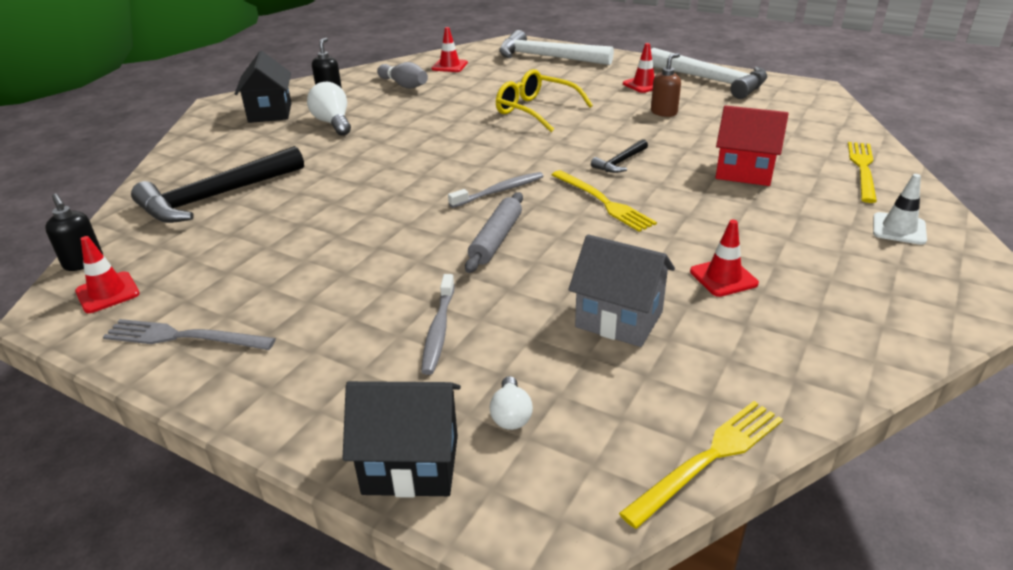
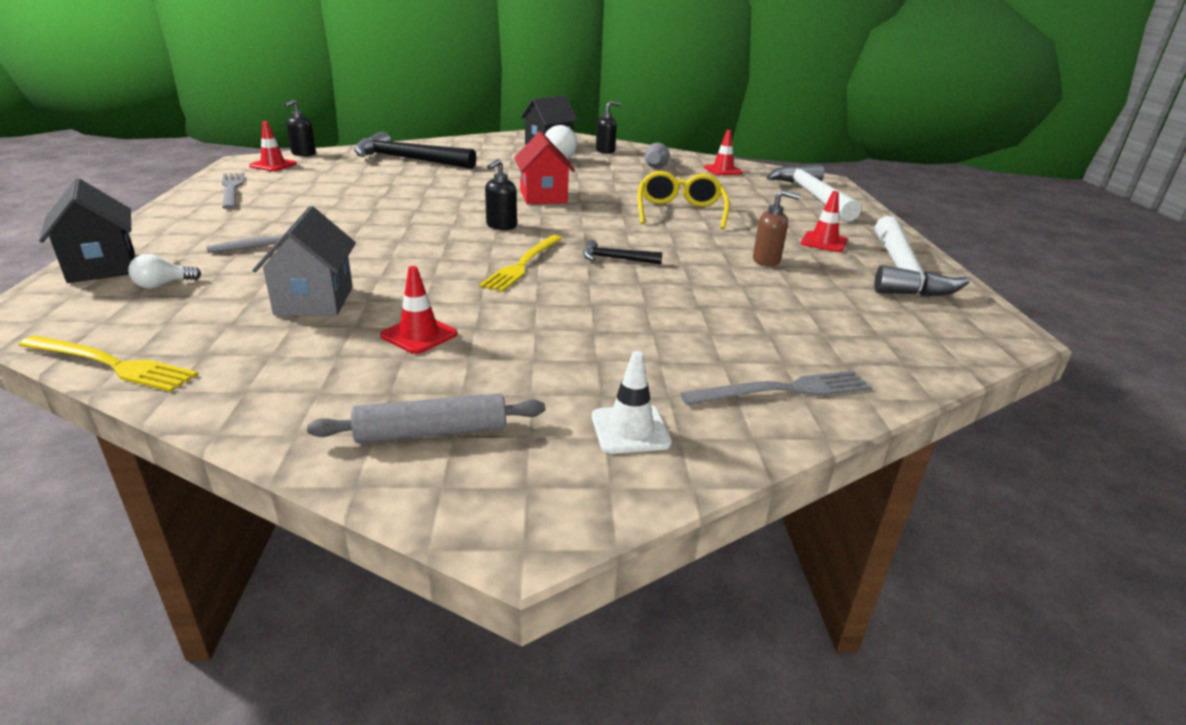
camera: 55 degrees right, 5 degrees down
(496, 239) = (416, 239): grey rolling pin -> grey rolling pin (432, 432)
(499, 191) = (501, 226): grey toothbrush -> black soap dispenser
(744, 172) = (672, 318): red house -> red house (543, 196)
(862, 169) = (783, 390): yellow fork -> grey fork

